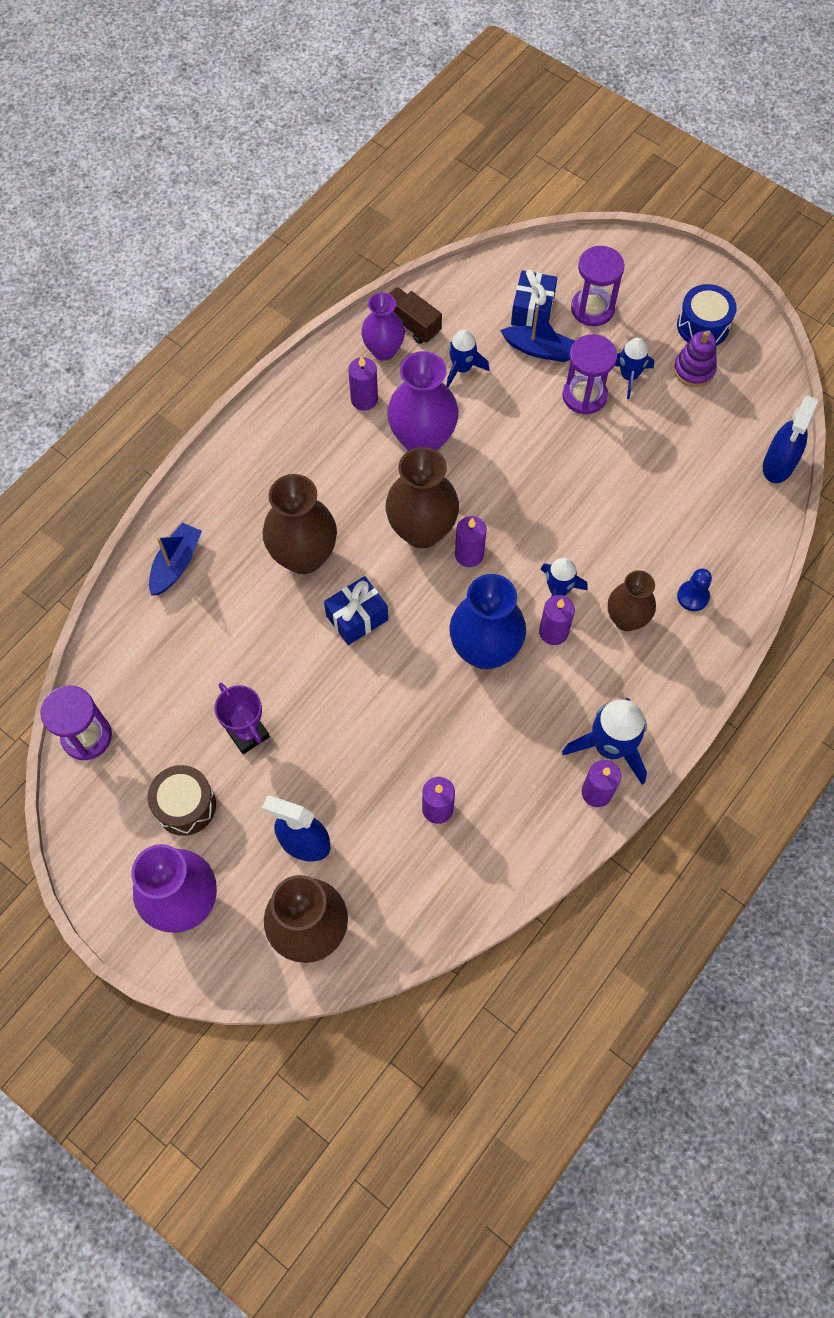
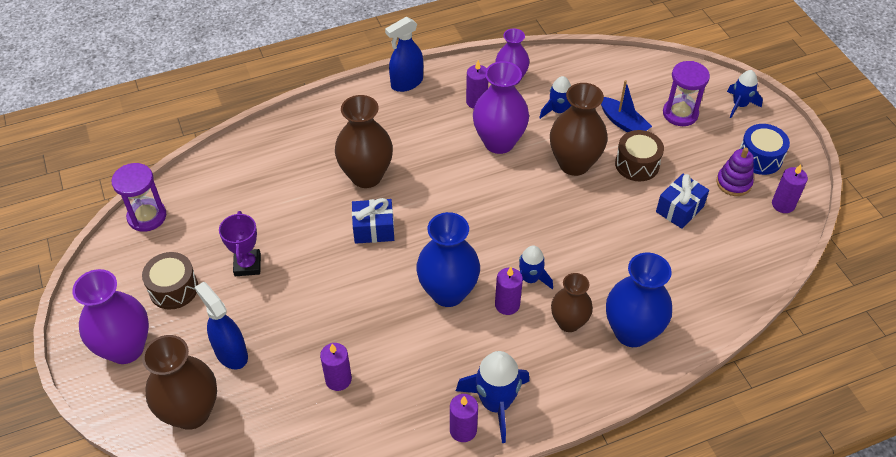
camera: 30 degrees right, 15 degrees down
(176, 564) = (281, 143): blue boat -> none
(411, 324) = (541, 71): brown truck -> none
(422, 531) = (458, 196): brown vase -> brown vase (574, 164)
(469, 555) = (481, 226): purple candle -> purple candle (783, 204)
(532, 310) = (634, 97): blue gift -> blue gift (679, 209)
(584, 395) = (637, 164): purple hourglass -> brown drum
(629, 376) = (679, 166): blue rocket -> blue rocket (739, 105)
(693, 596) = (632, 332): blue pawn -> blue vase
(778, 465) = (761, 274): blue spray bottle -> blue spray bottle (406, 83)

